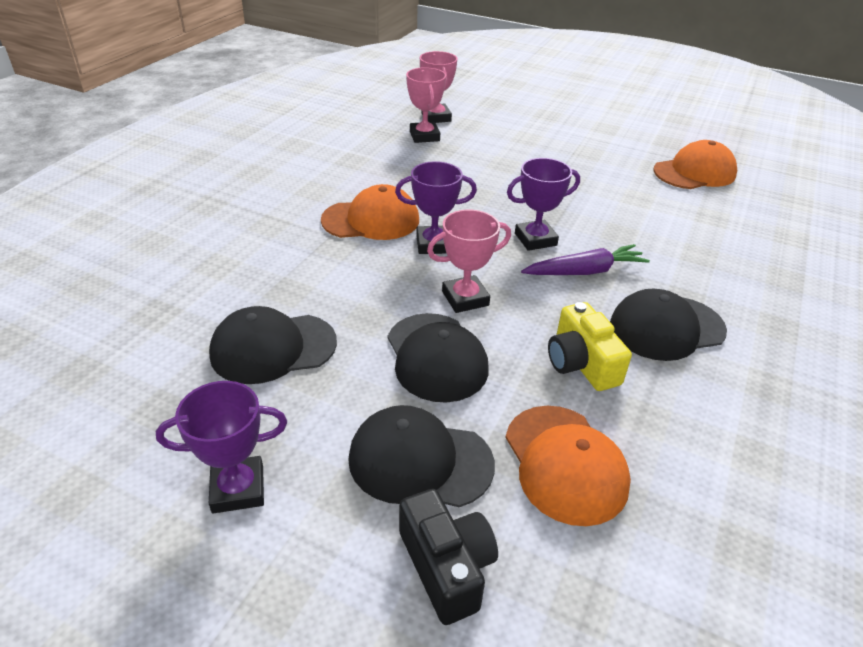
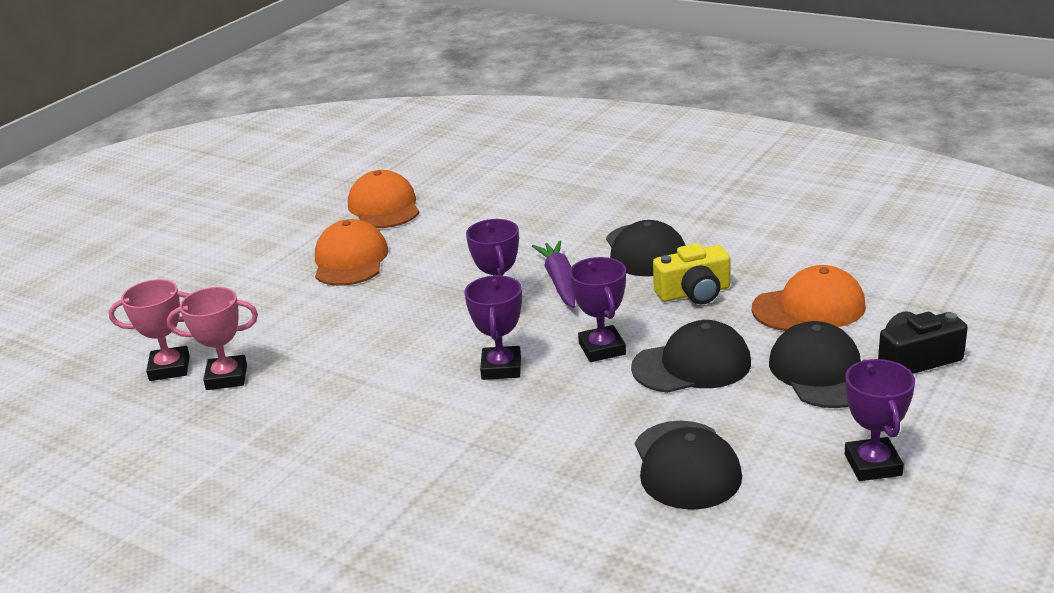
camera: 80 degrees left, 10 degrees down
(371, 220) = (441, 413): orange cap -> orange cap (350, 260)
(420, 461) = (821, 372): black cap -> black cap turned 150 degrees clockwise
(465, 298) = (602, 349): pink trophy -> purple trophy

